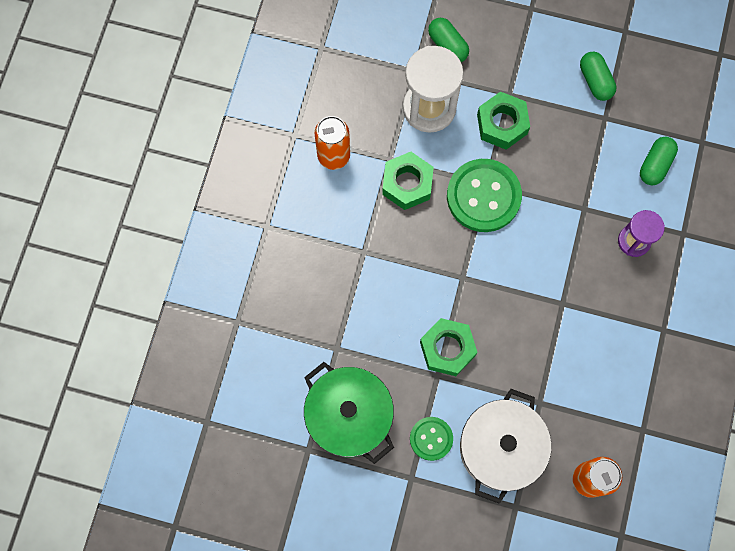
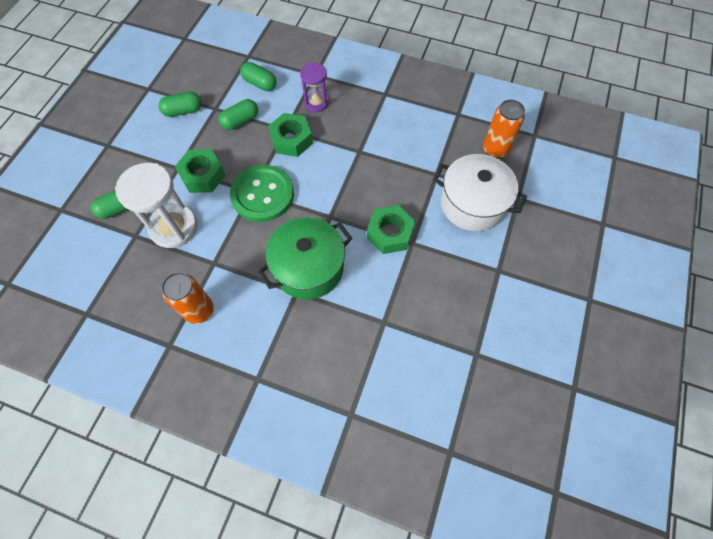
camera: 85 degrees left, 10 degrees down
(349, 416) = (445, 316): green pot -> green pot (308, 267)
(407, 184) = (240, 251): green nut -> green nut (291, 140)
(431, 438) = (465, 252): green button -> none
(589, 152) = (240, 121): none -> green capsule

